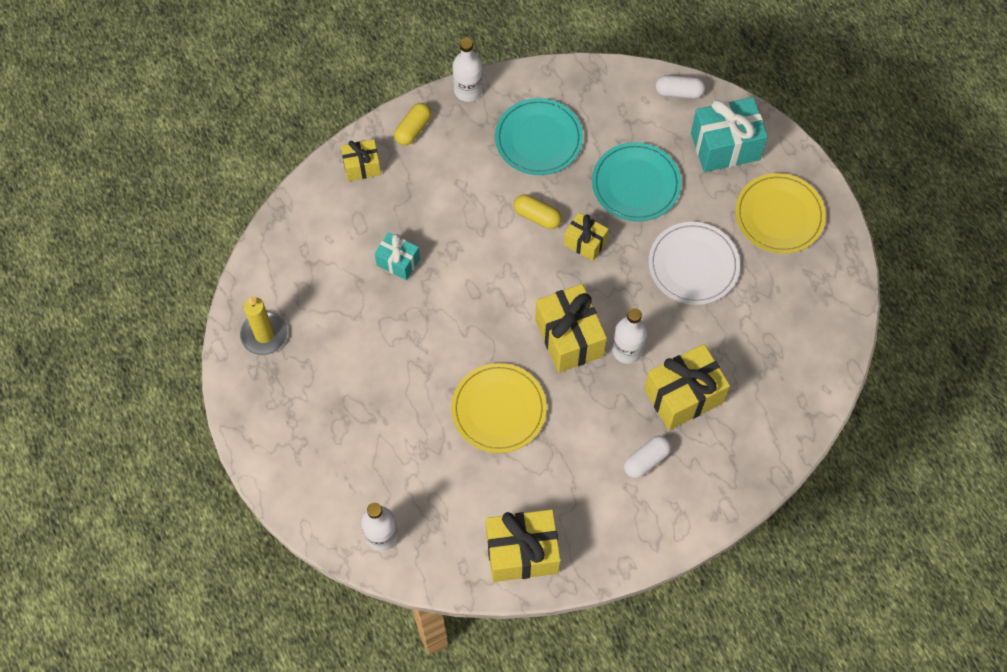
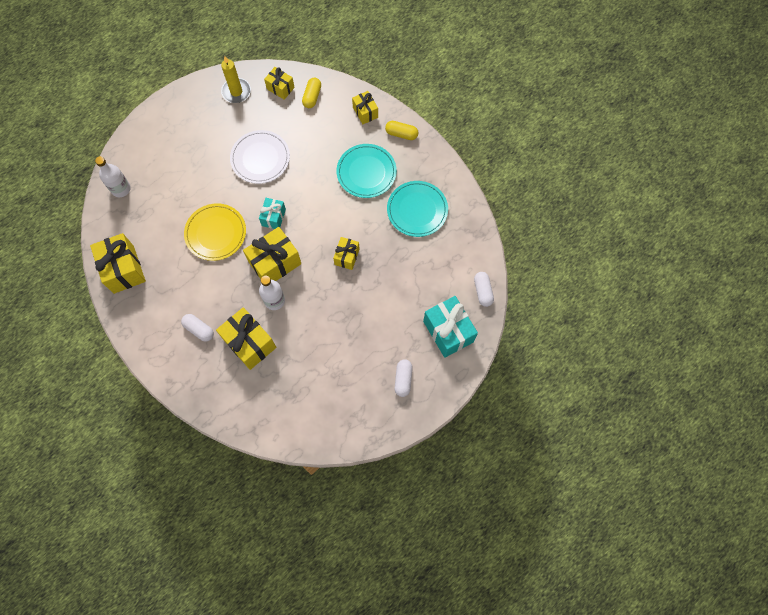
camera: 75 degrees right, 5 degrees up
(280, 271) = (280, 88): none -> yellow gift
(398, 262) = (303, 150): turquoise gift -> turquoise gift (273, 217)
(468, 90) = (441, 158): white bottle -> none
(537, 216) = (358, 223): yellow capsule -> yellow capsule (312, 97)
(636, 184) = (400, 279): turquoise plate -> turquoise plate (366, 172)
(693, 265) = (348, 329): white plate -> white plate (260, 158)
(779, 215) = (403, 379): yellow plate -> white capsule

